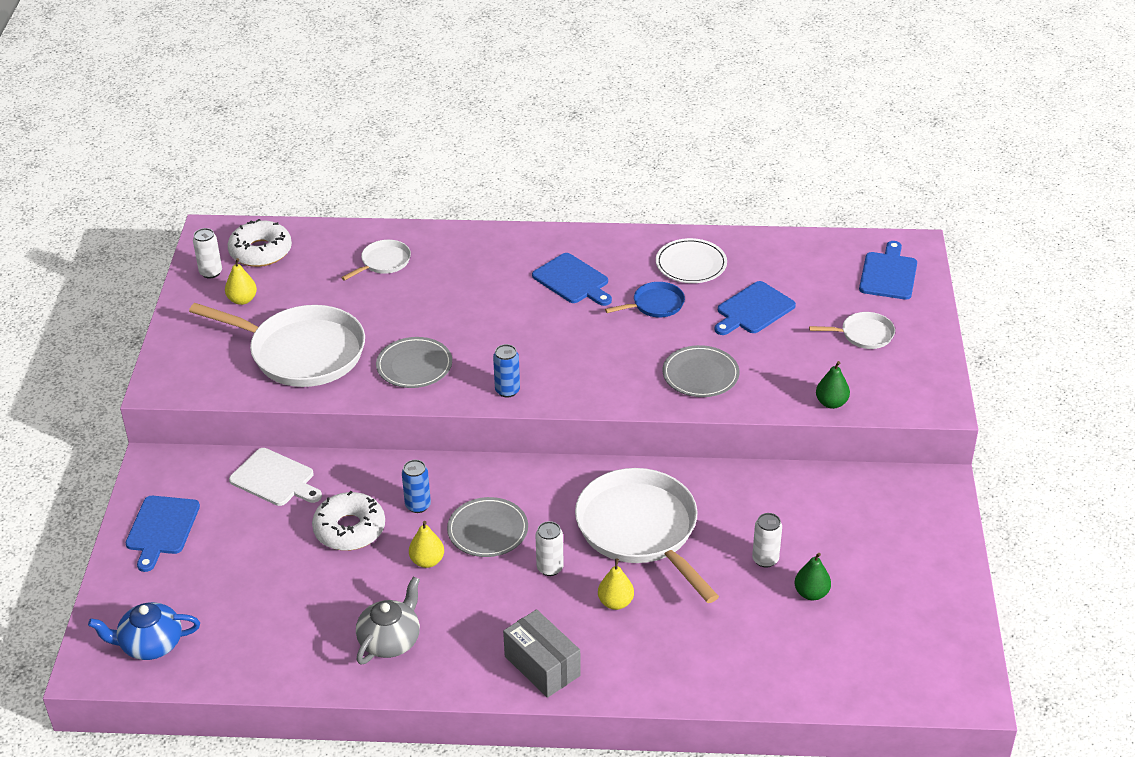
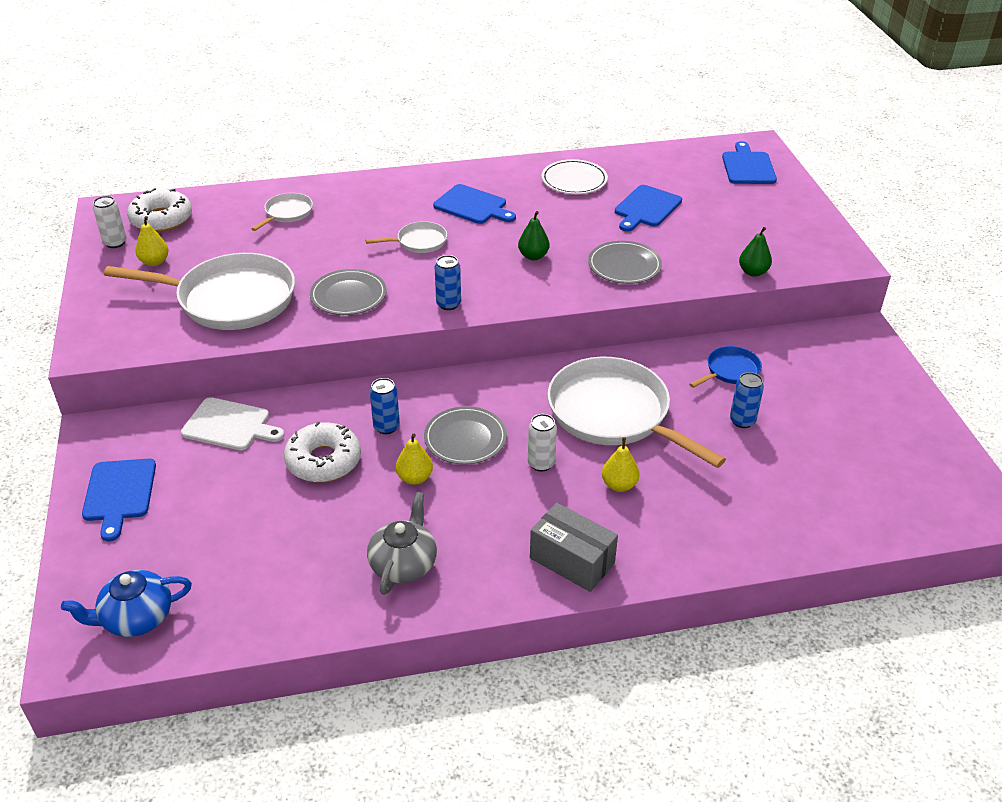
camera: 15 degrees left, 0 degrees up
(655, 304) = (557, 215): blue pan -> blue pan (730, 371)
(765, 559) = (742, 421): white can -> blue can
(811, 593) = (799, 444): green pear -> green pear (533, 256)
(864, 334) = (752, 214): white pan -> white pan (419, 242)

